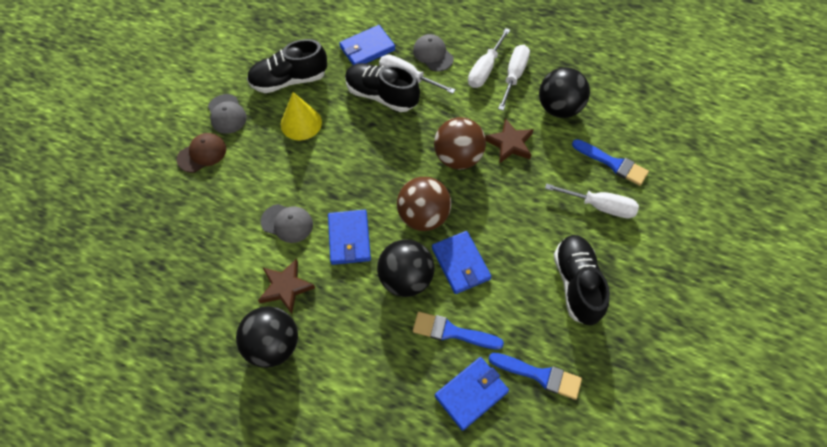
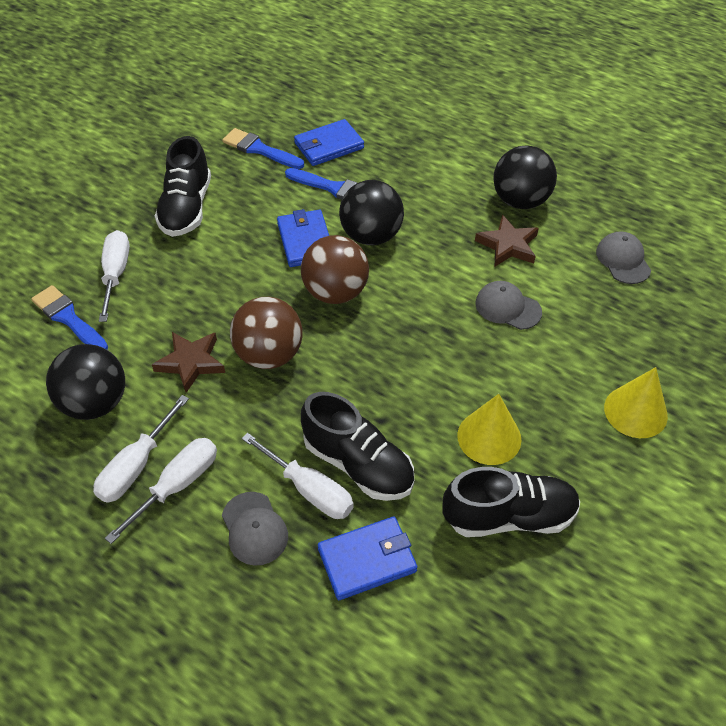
camera: 170 degrees left, 10 degrees down
(202, 154) = (635, 411): brown cap -> yellow cone
(227, 114) = (608, 469): grey cap -> grey cap (623, 260)
(349, 238) = (431, 281): blue wallet -> none
(600, 206) = (116, 274): white screwdriver -> white screwdriver turned 60 degrees clockwise

